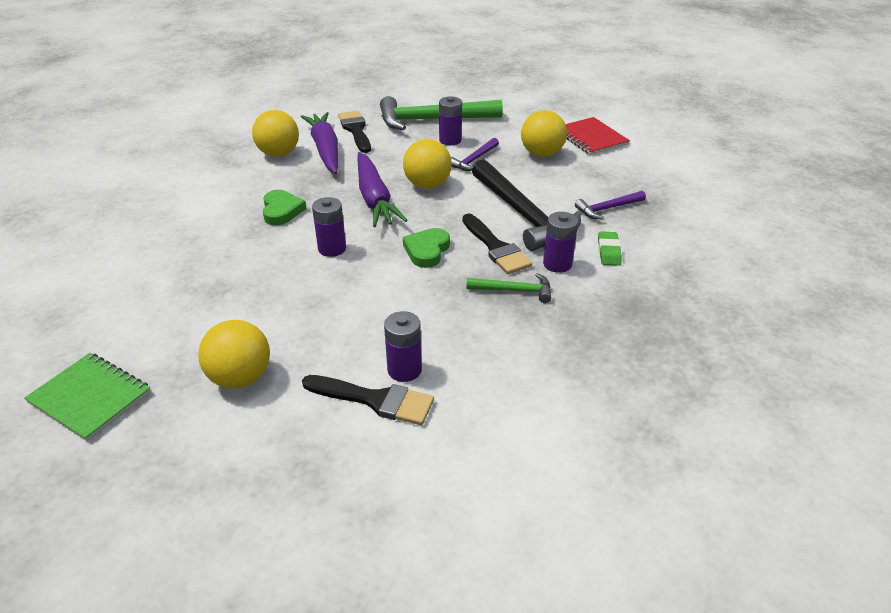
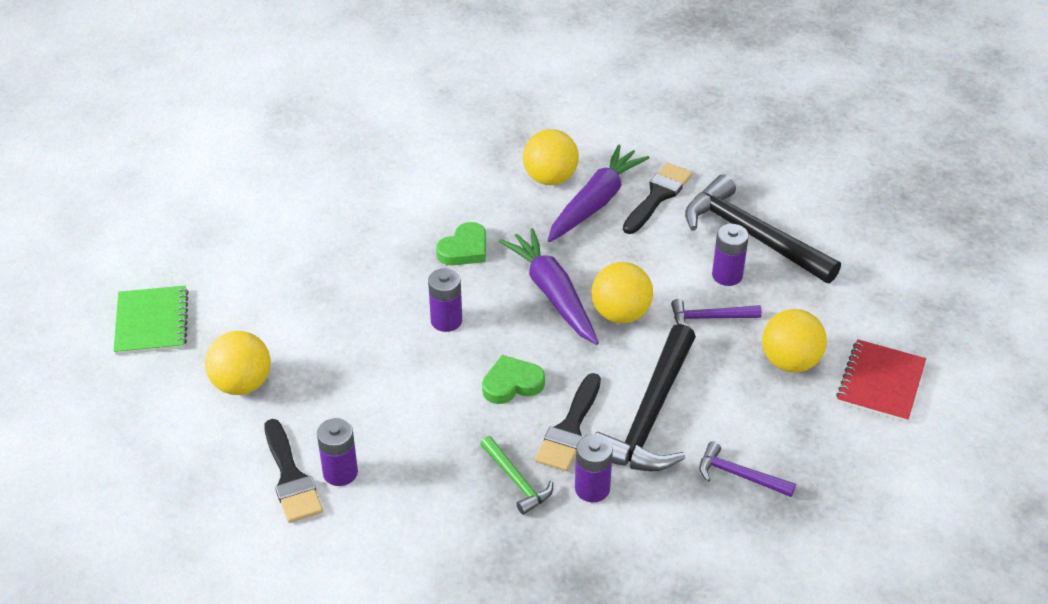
camera: 50 degrees right, 5 degrees up
(374, 199) = (553, 294): purple carrot -> purple carrot turned 120 degrees clockwise
(432, 120) = (752, 235): green hammer -> black hammer
(609, 251) = (658, 517): green eraser -> none

